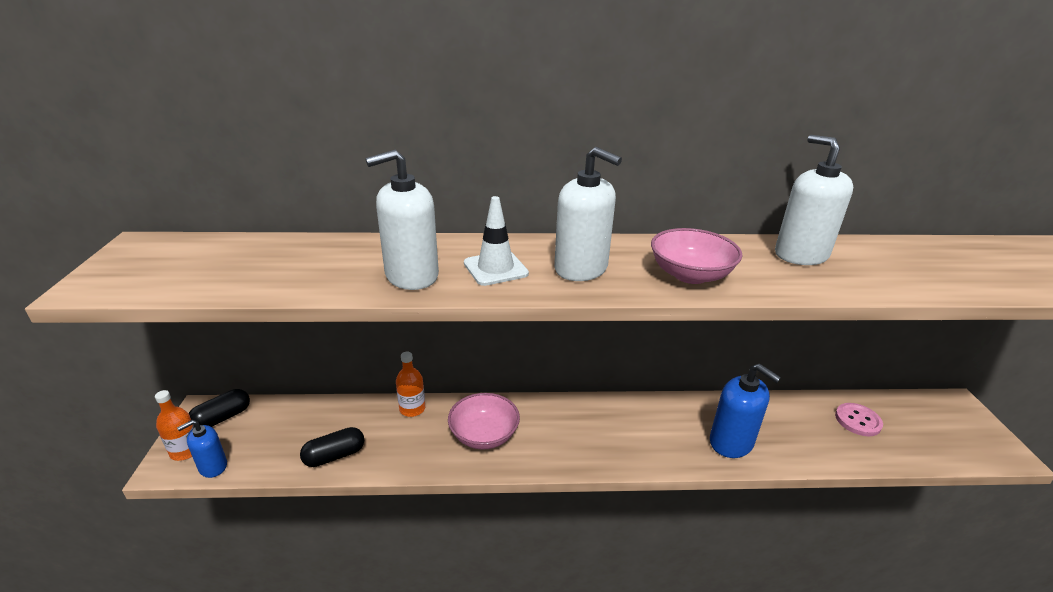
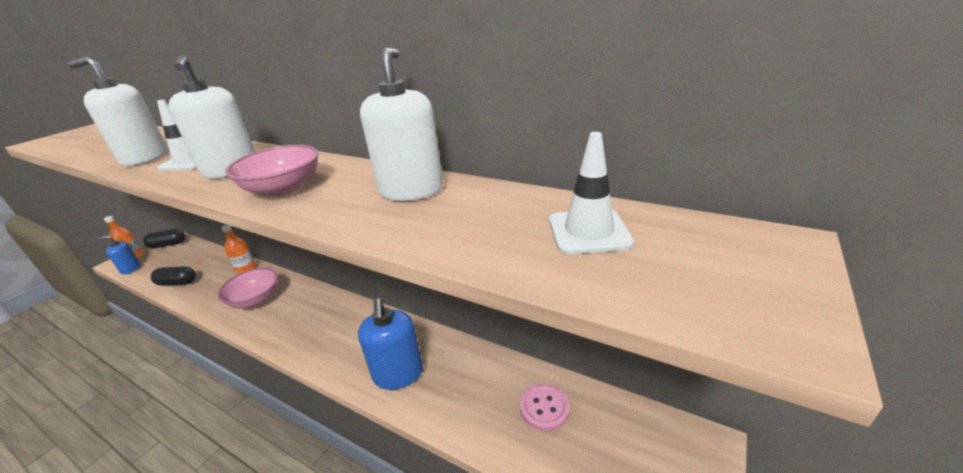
camera: 35 degrees right, 0 degrees up
(965, 260) = (588, 232): none -> white traffic cone

